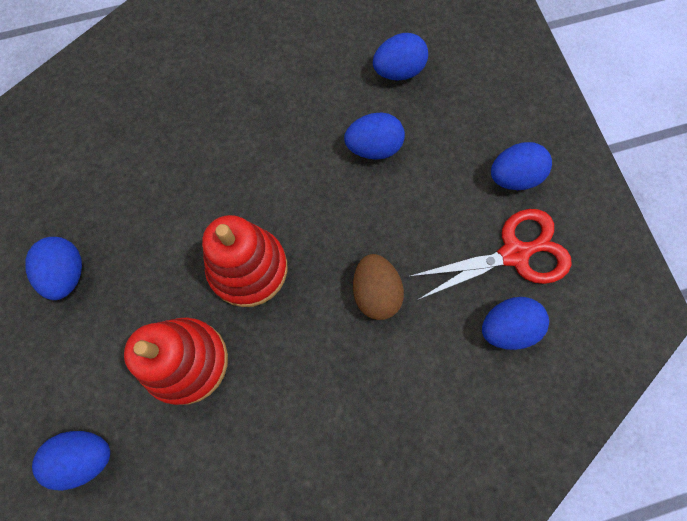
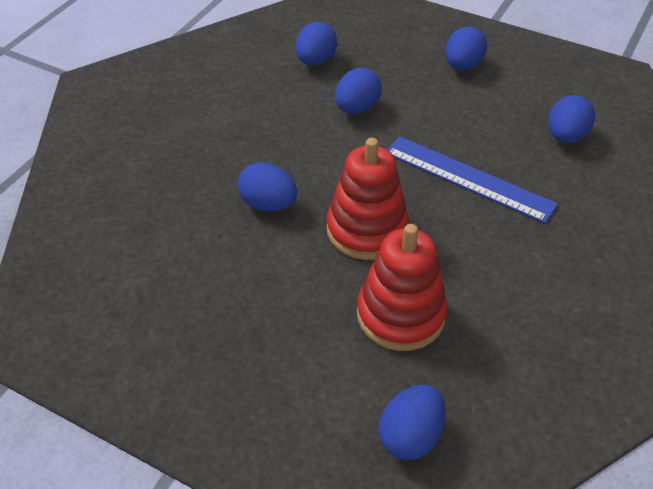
camera: 45 degrees left, 25 degrees down
(67, 274) = (229, 341): blue egg -> blue egg (268, 204)
(375, 293) = (468, 178): brown egg -> blue ruler
(514, 254) = (517, 100): red scissors -> none

